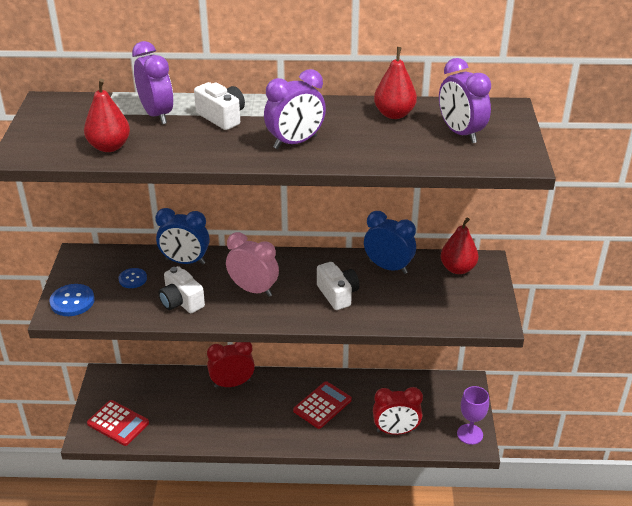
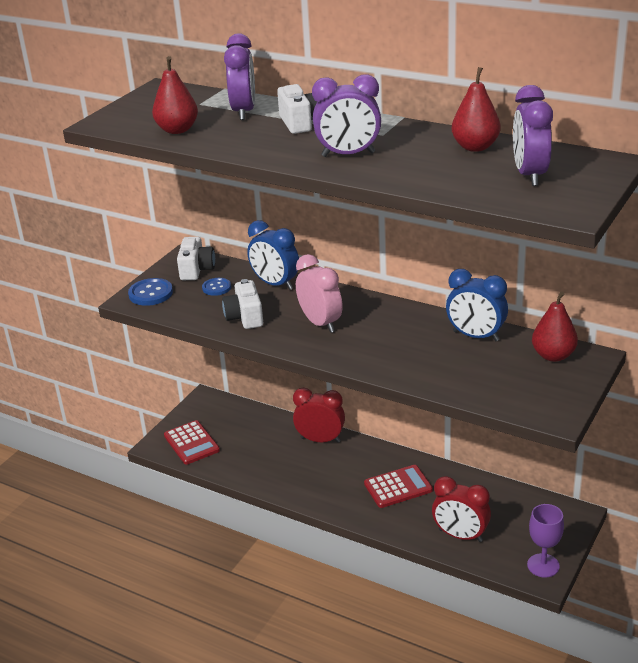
camera: 30 degrees right, 5 degrees down
(337, 294) = (401, 348): white camera -> white camera (196, 270)
(388, 267) = (476, 336): blue clock -> blue clock turned 150 degrees clockwise

